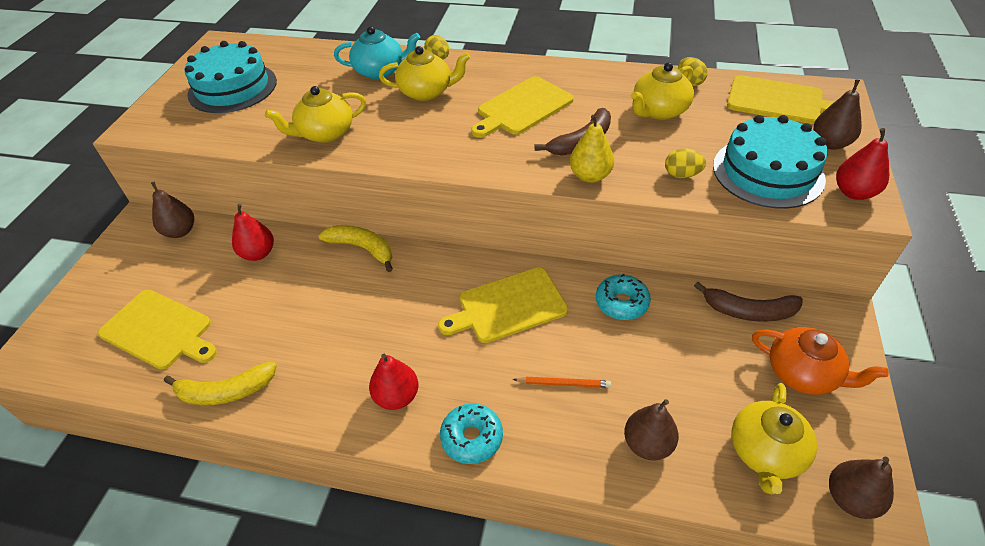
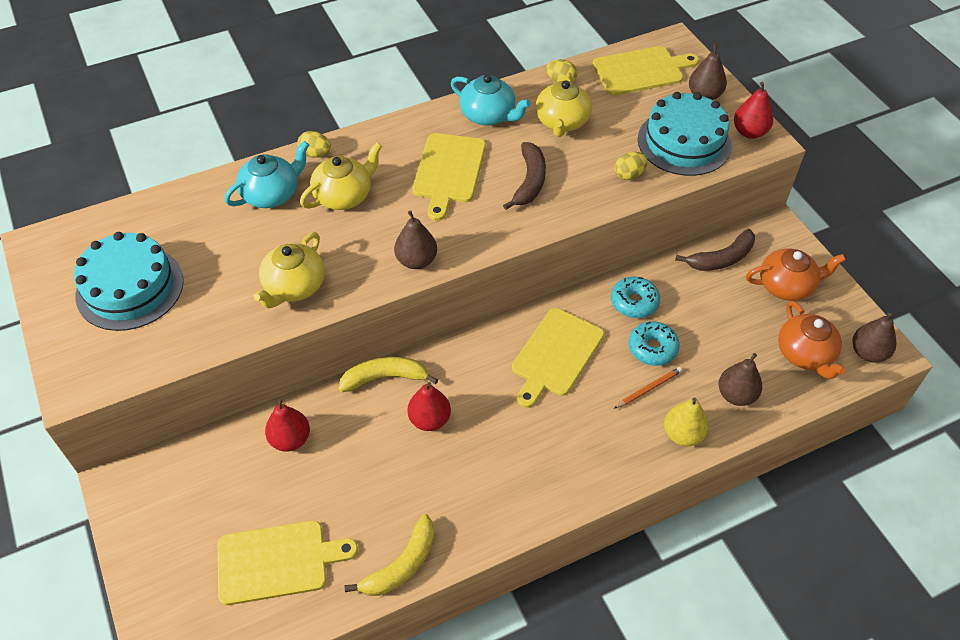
camera: 40 degrees left, 5 degrees up
(180, 231) = (181, 467): brown pear -> brown pear (416, 260)
(397, 396) = (542, 476): red pear -> red pear (429, 420)
(472, 438) = (624, 468): turquoise donut -> turquoise donut (652, 348)
(590, 176) = (565, 210): yellow pear -> yellow pear (682, 434)
(598, 83) = (488, 115): none -> turquoise teapot
(765, 452) = (805, 354): yellow teapot -> orange teapot

